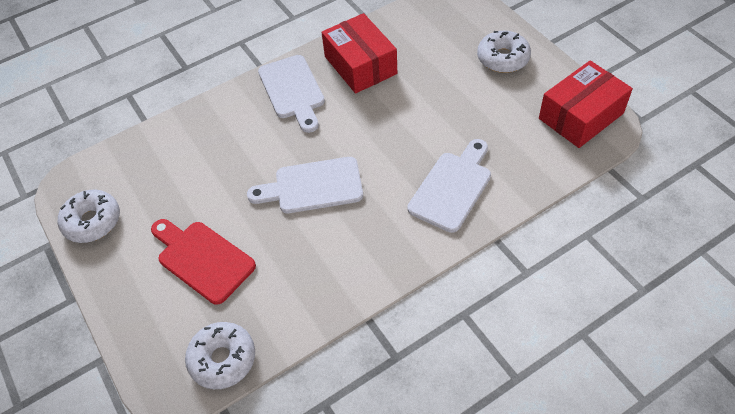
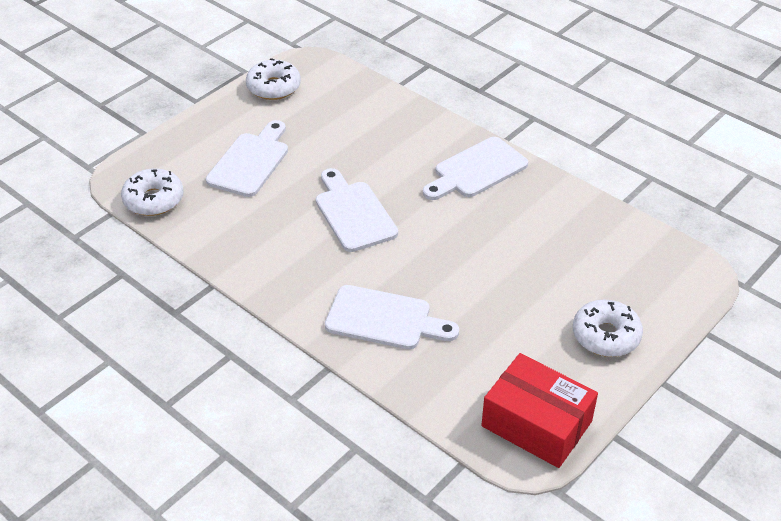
camera: 70 degrees right, 10 degrees down
(202, 259) = (250, 162): red cutting board -> white cutting board
(360, 65) = (537, 213): red box -> none

